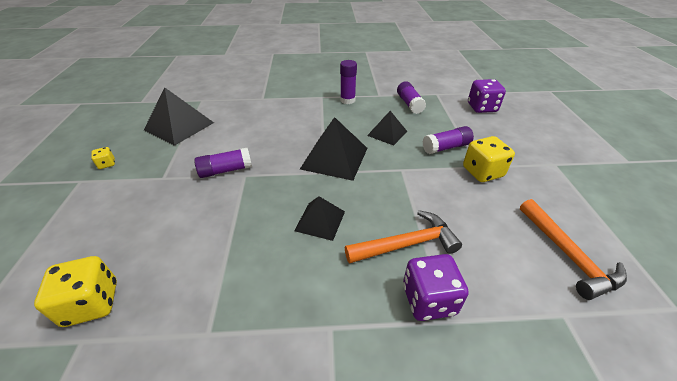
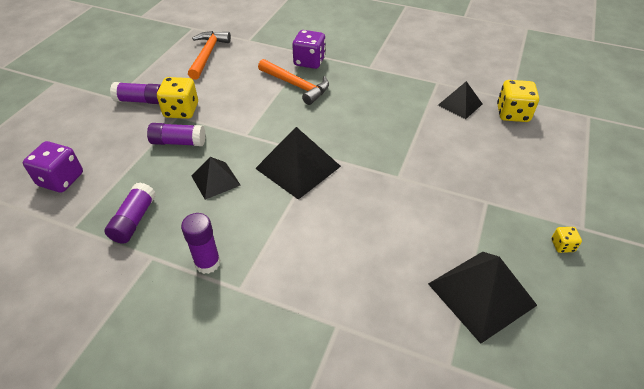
camera: 155 degrees left, 5 degrees up
(226, 170) = (417, 189): purple glue stick -> purple glue stick (140, 101)
(320, 220) = (346, 116): black pyramid -> black pyramid (460, 104)
(407, 244) = (296, 86): orange hammer -> orange hammer turned 150 degrees counterclockwise

